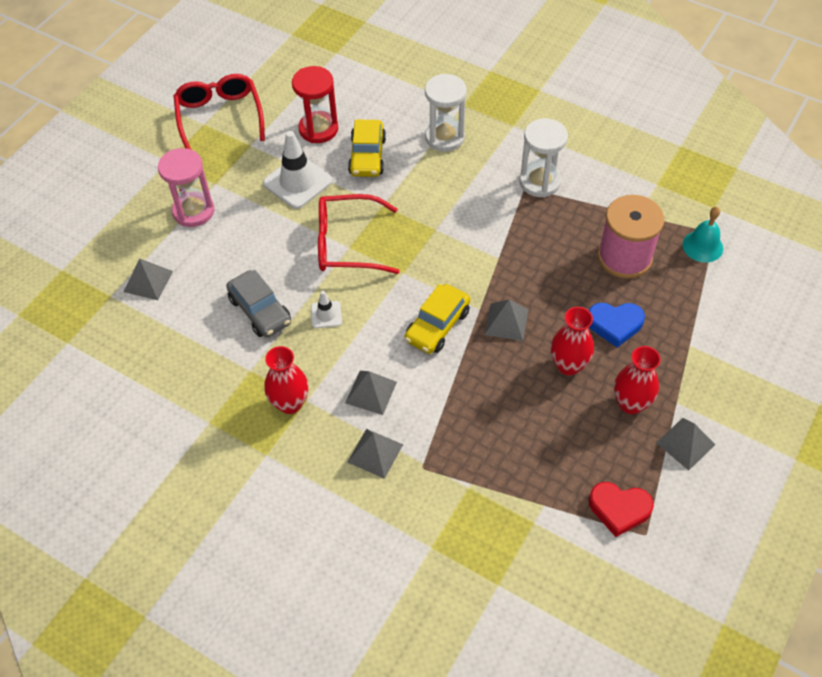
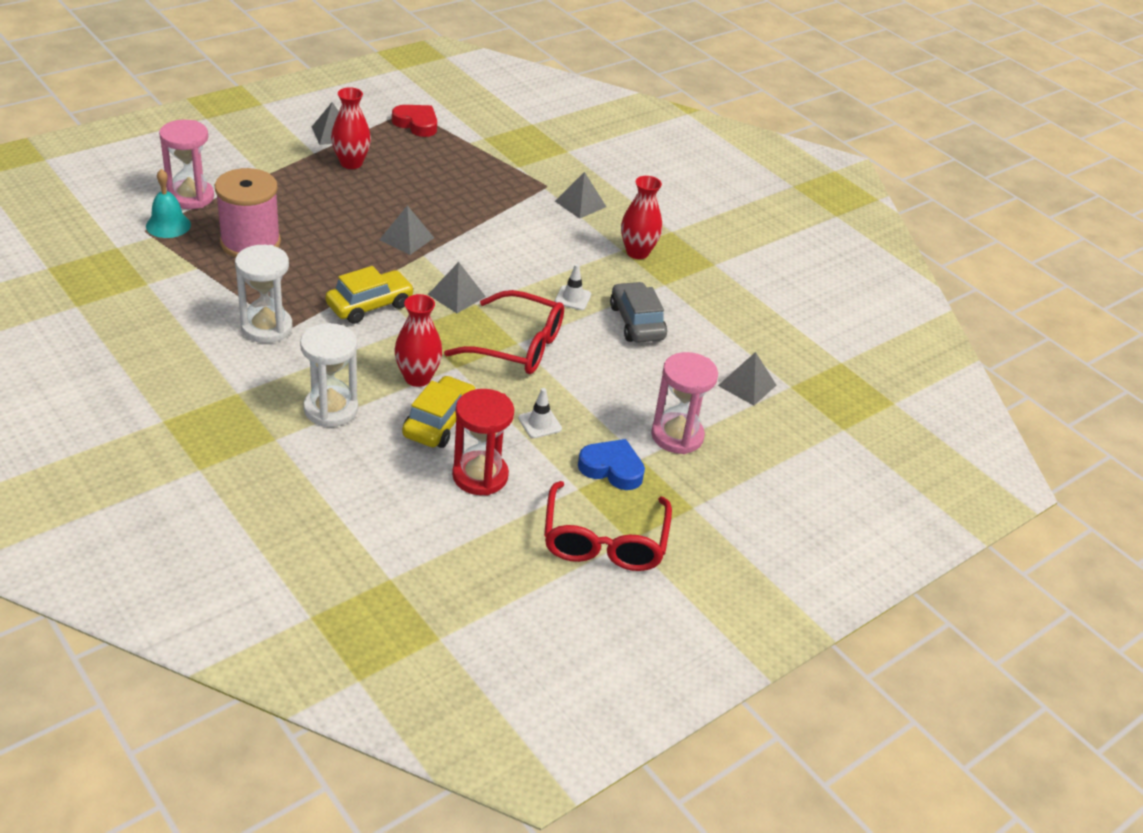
camera: 165 degrees left, 15 degrees down
(297, 182) = (540, 423): white traffic cone -> white traffic cone, size x0.51
(371, 392) = (562, 236): grey pyramid -> grey pyramid (456, 295)
(437, 326) = (472, 256): yellow car -> yellow car (370, 305)
(568, 365) = (379, 197): red vase -> red vase (417, 378)
(615, 325) = (312, 206): blue heart -> blue heart (612, 468)
(719, 286) = (191, 197): none -> pink hourglass

